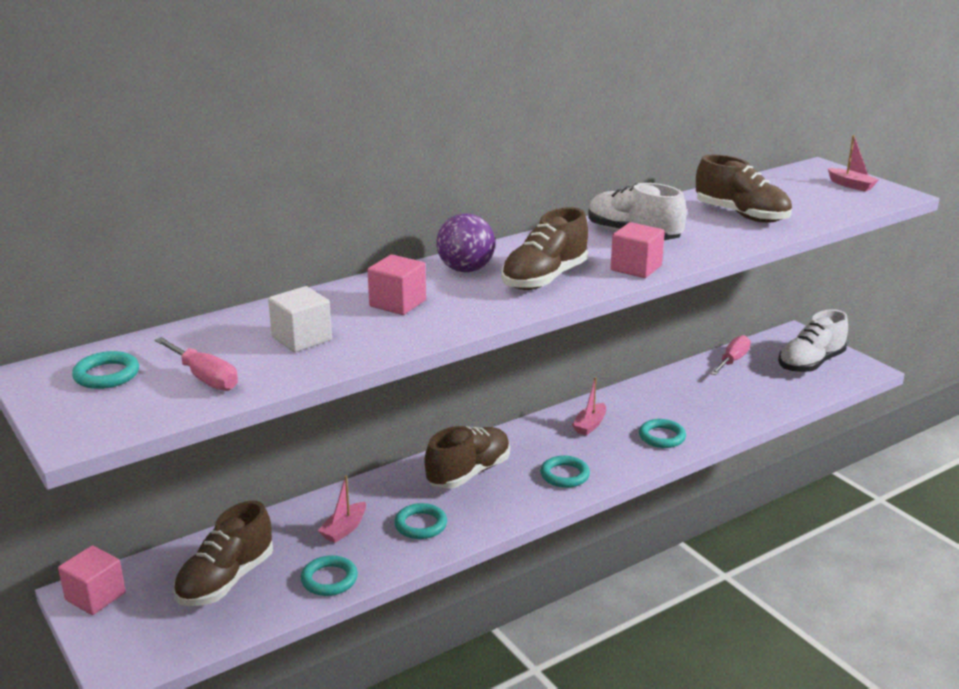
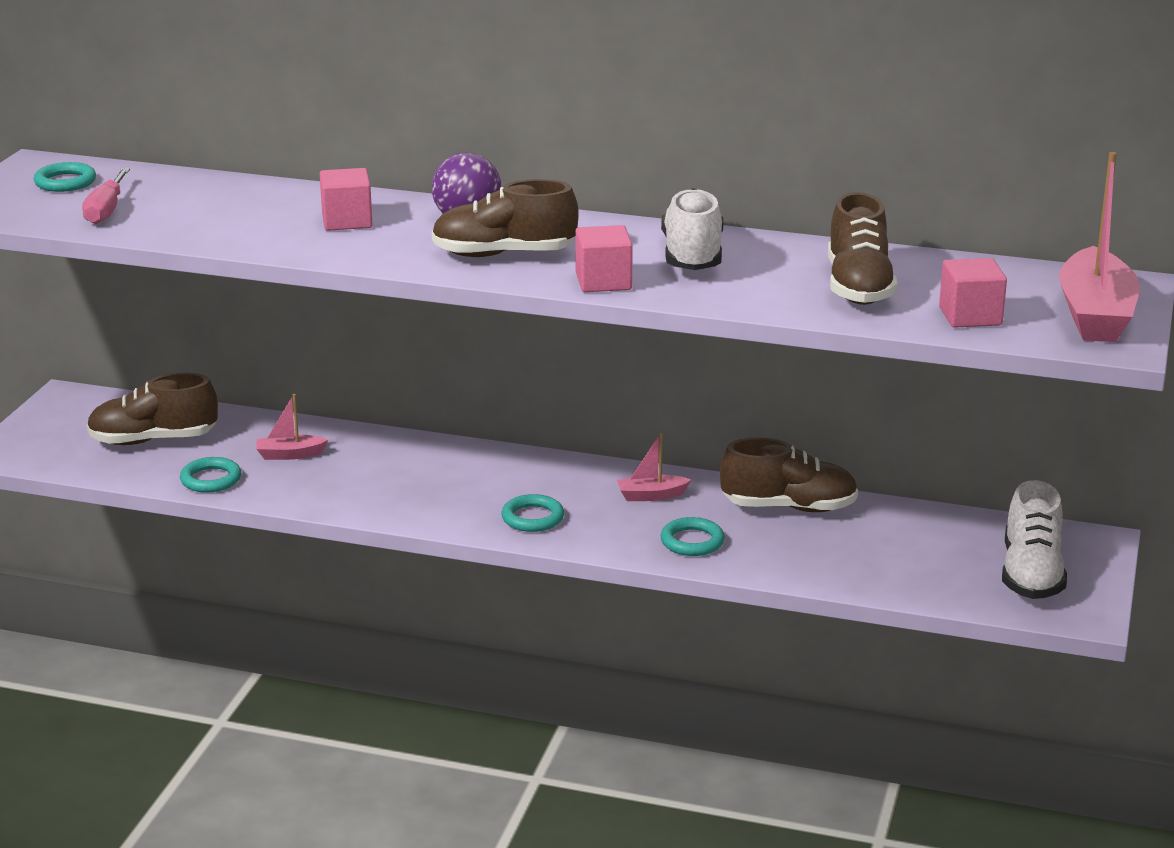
camera: 50 degrees right, 0 degrees up
(95, 596) = (69, 403): pink cube -> pink cube (970, 316)
(301, 338) = (222, 214): white cube -> none
(420, 525) = (345, 484): turquoise ring -> none
(468, 473) = (462, 471): brown shoe -> brown shoe (789, 507)
(732, 361) = (945, 524): pink screwdriver -> none
(810, 363) = (1031, 574): white shoe -> white shoe turned 90 degrees counterclockwise
(851, 185) = (1095, 315): pink boat -> pink boat, size x2.06

